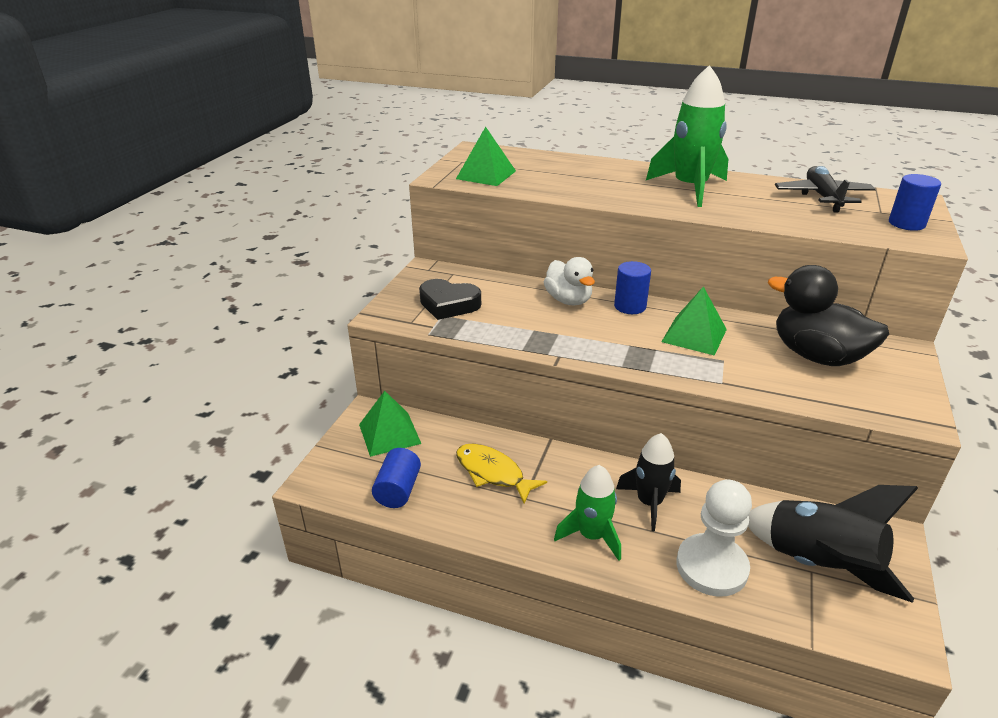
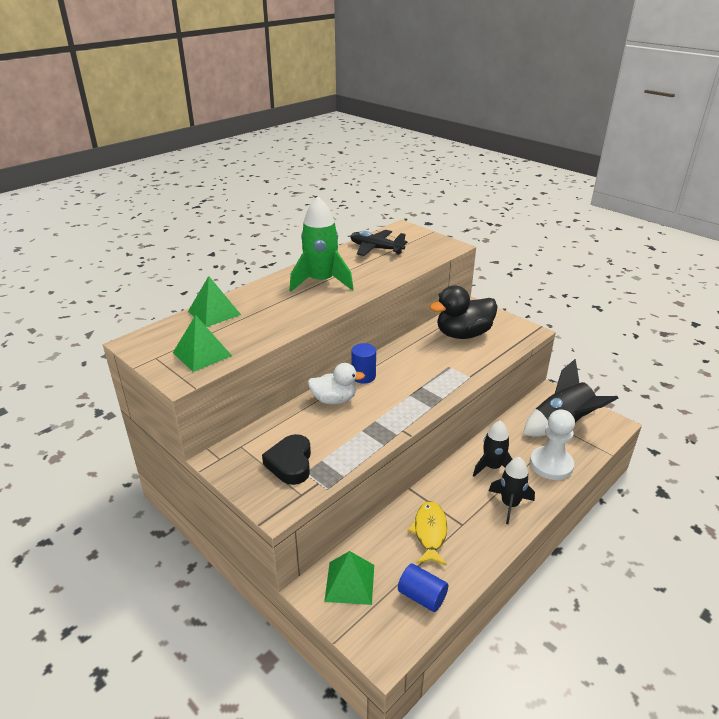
camera: 65 degrees left, 0 degrees up
(448, 304) = (290, 463): black heart -> black heart turned 135 degrees clockwise
(493, 473) = (430, 532): yellow fish -> yellow fish turned 120 degrees clockwise
(592, 536) = (510, 504): green rocket -> black rocket
(694, 335) = (415, 365): green pyramid -> green pyramid (214, 313)
(906, 224) = (429, 243): blue cylinder -> none

